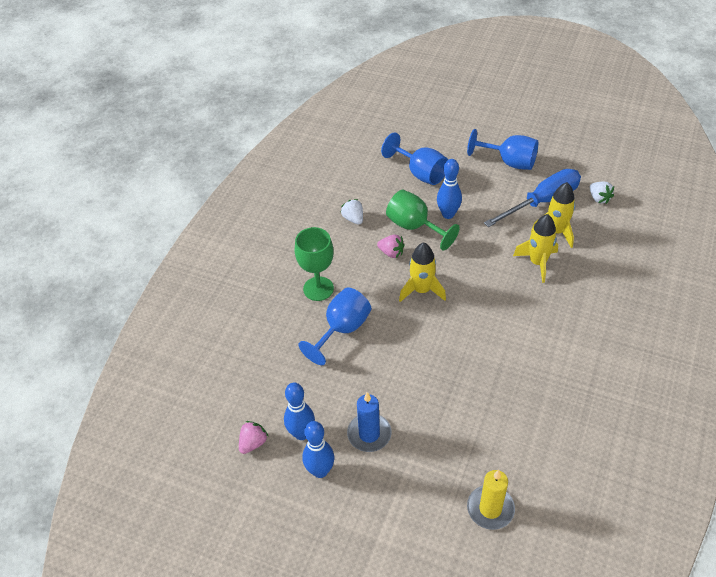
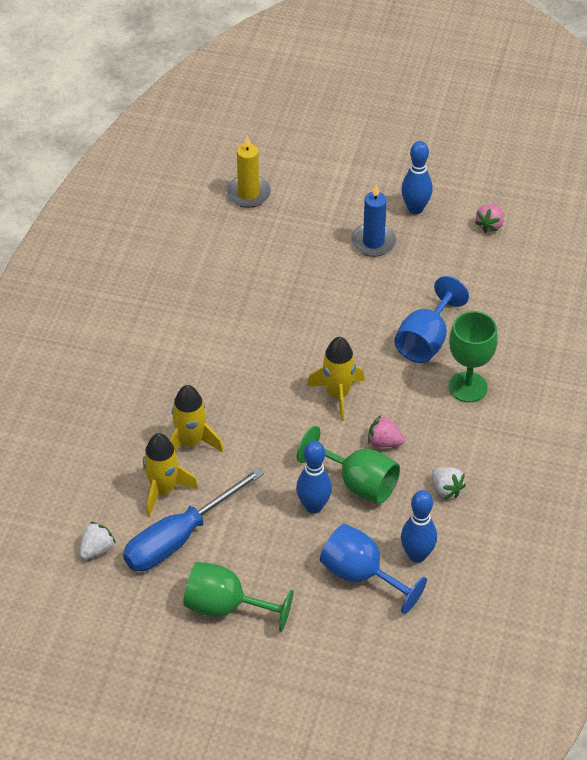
camera: 170 degrees right, 0 degrees up
(301, 433) = (443, 237): blue bowling pin -> blue bowling pin (417, 555)
(509, 162) = (226, 607): blue goblet -> green goblet
(599, 198) = (96, 549): white strawberry -> white strawberry turned 75 degrees clockwise

